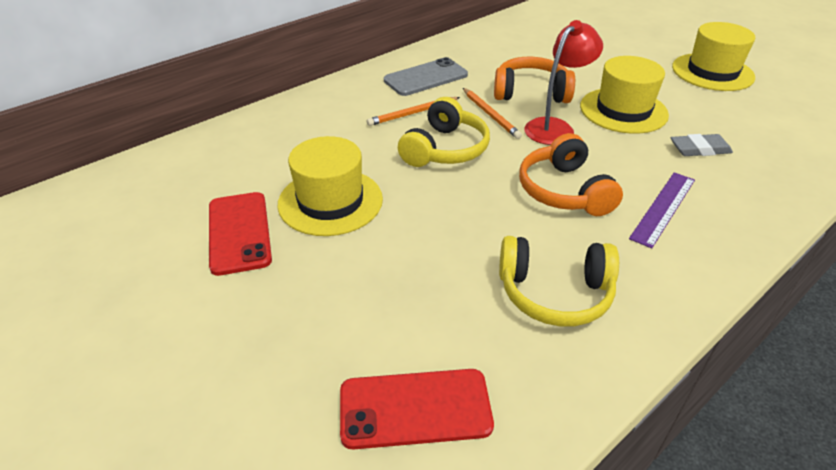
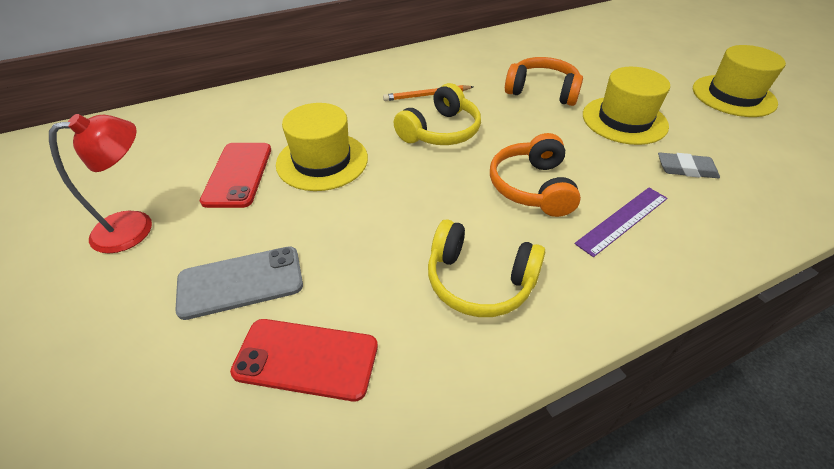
camera: 15 degrees right, 5 degrees up
(425, 77) = (453, 65): grey phone -> grey phone (240, 282)
(490, 115) = (495, 106): orange pencil -> none
(555, 127) = (550, 126): red lamp -> red lamp (136, 227)

